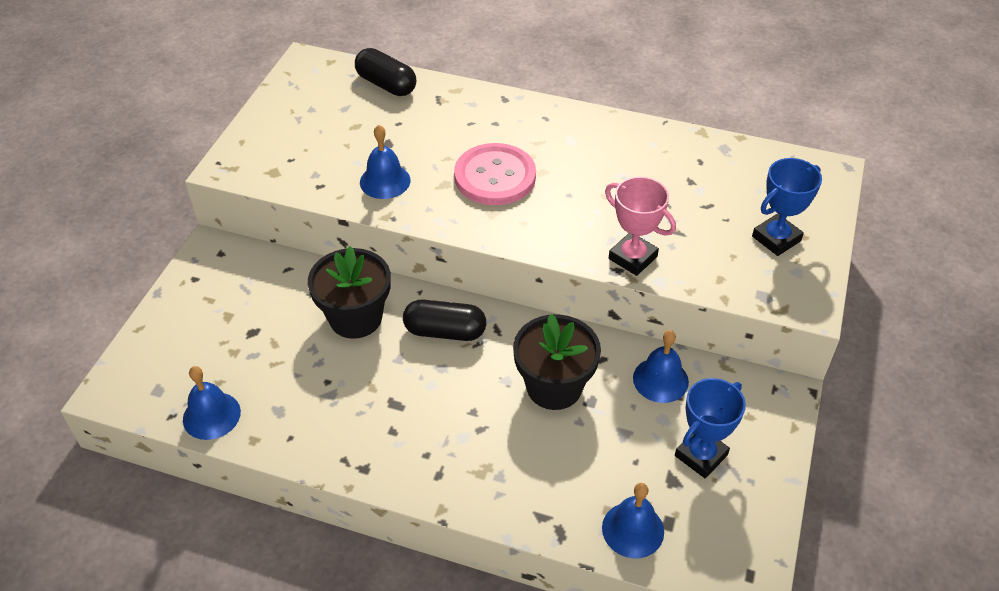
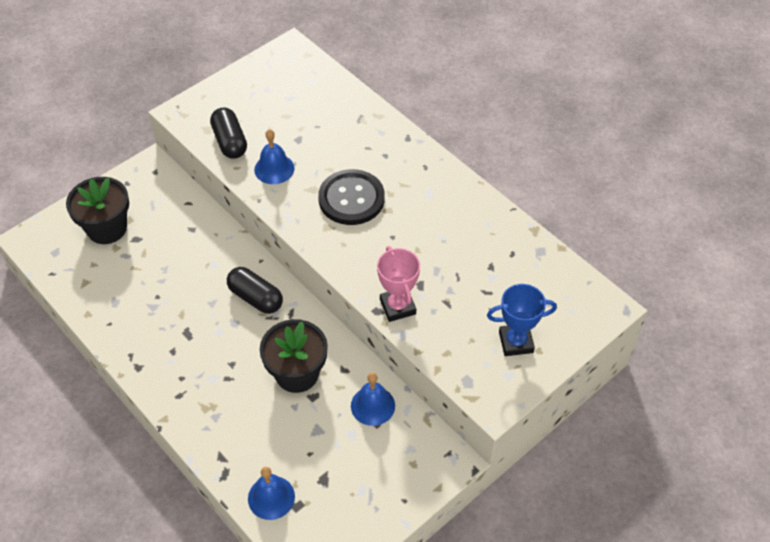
camera: 30 degrees right, 5 degrees up
(211, 415) = (74, 285): blue bell -> none
(355, 318) = (206, 260): black flower pot -> black flower pot (107, 228)
(386, 84) = (332, 90): black capsule -> black capsule (230, 142)
(495, 176) = (351, 199): pink button -> black button
(701, 455) = (356, 473): blue trophy -> none

